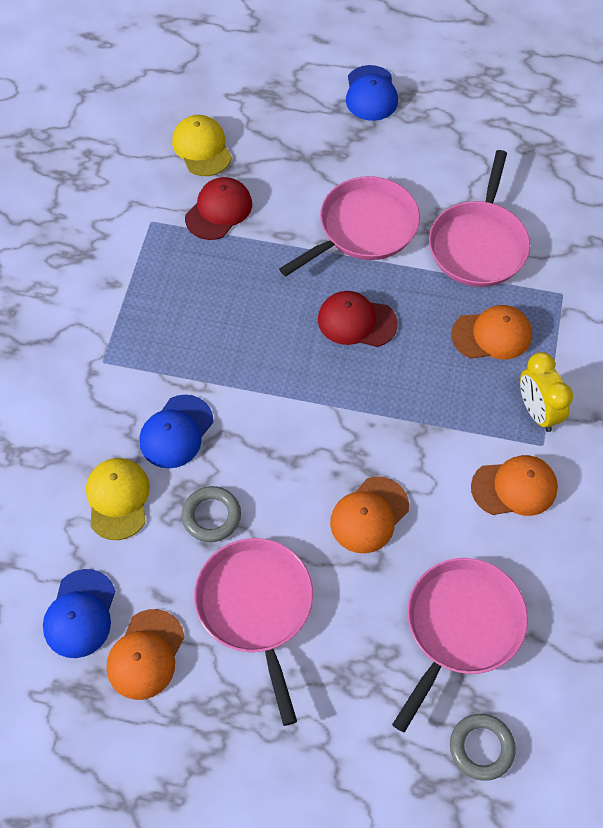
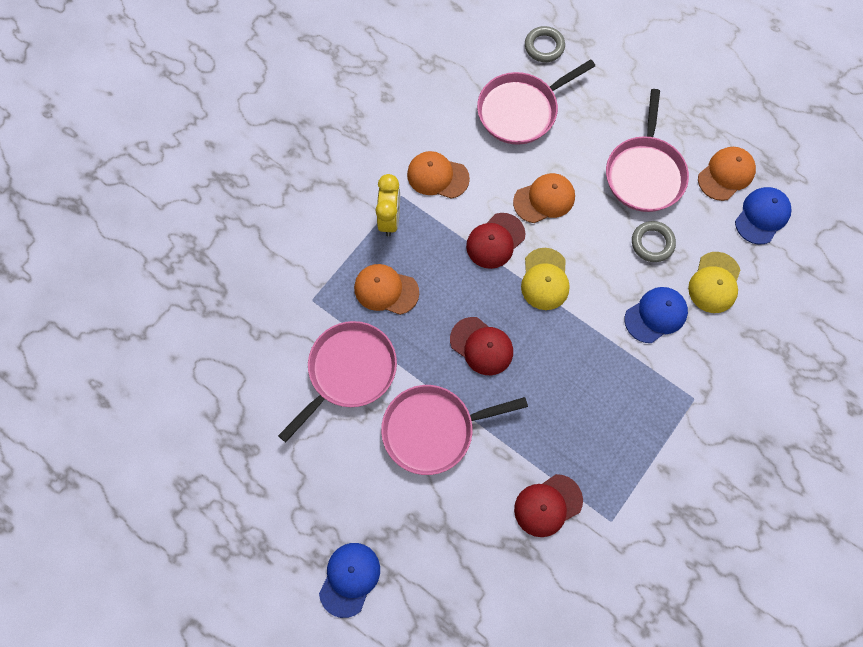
camera: 155 degrees left, 10 degrees up
(202, 148) = (535, 586): yellow cap -> yellow cap (545, 279)
(402, 439) = (495, 241): none -> red cap

